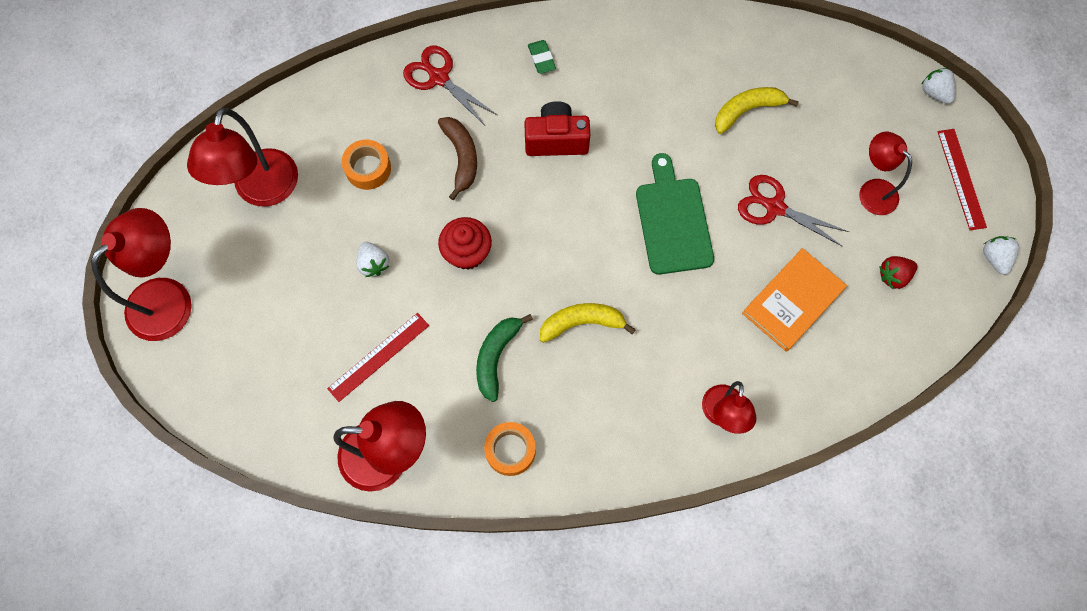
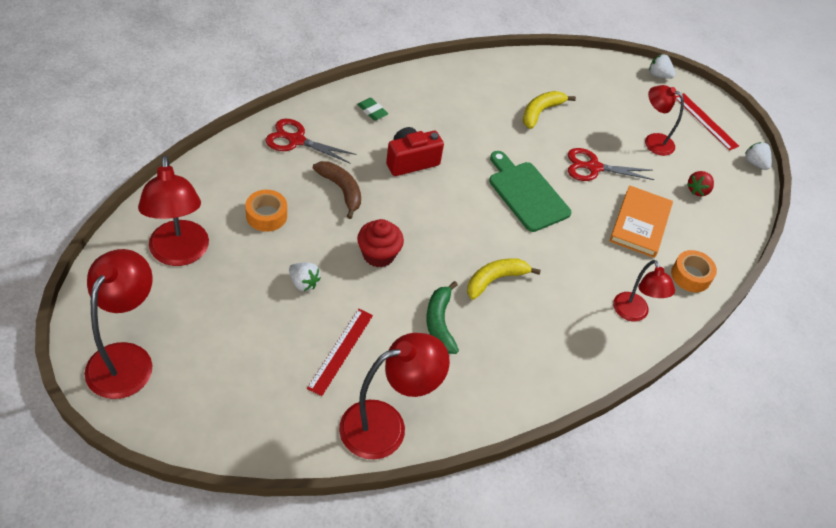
camera: 30 degrees left, 20 degrees down
(510, 450) = (486, 388): orange tape -> orange tape (691, 276)

